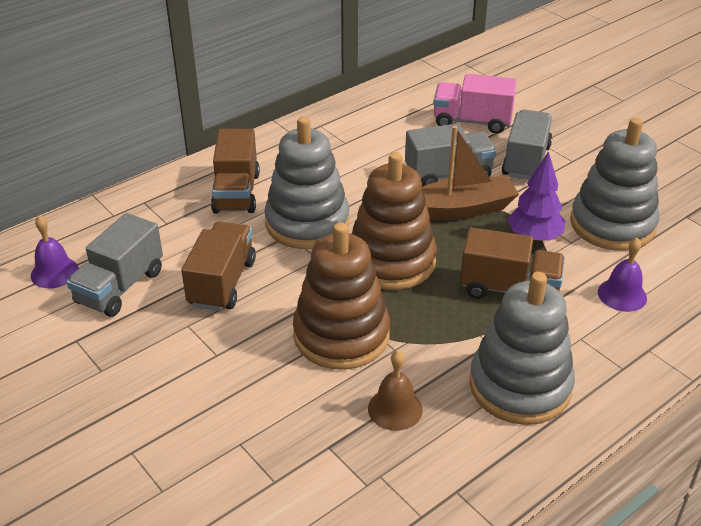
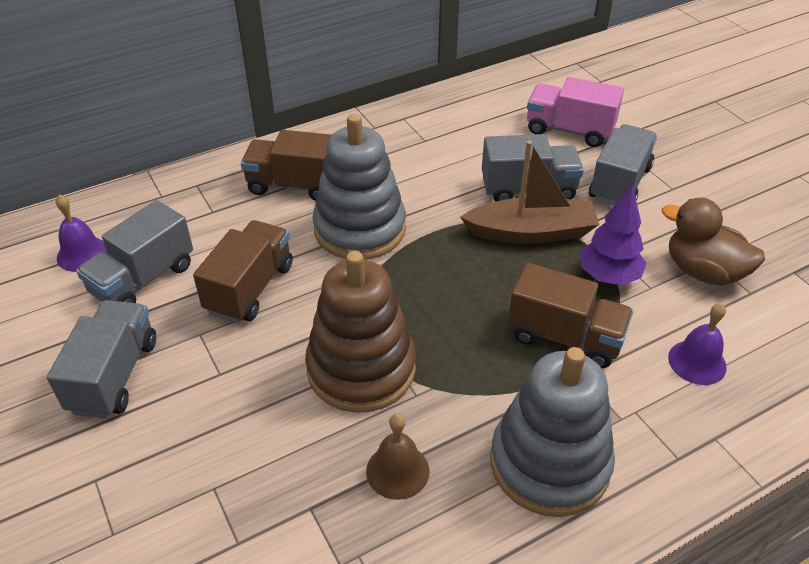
camera: 10 degrees right, 5 degrees up
(120, 368) = (114, 375): none -> grey truck
(236, 193) = (295, 185): brown truck -> brown truck turned 90 degrees clockwise
(391, 261) = (440, 285): brown stacking toy -> none
(612, 224) = (703, 272): grey stacking toy -> brown duck

